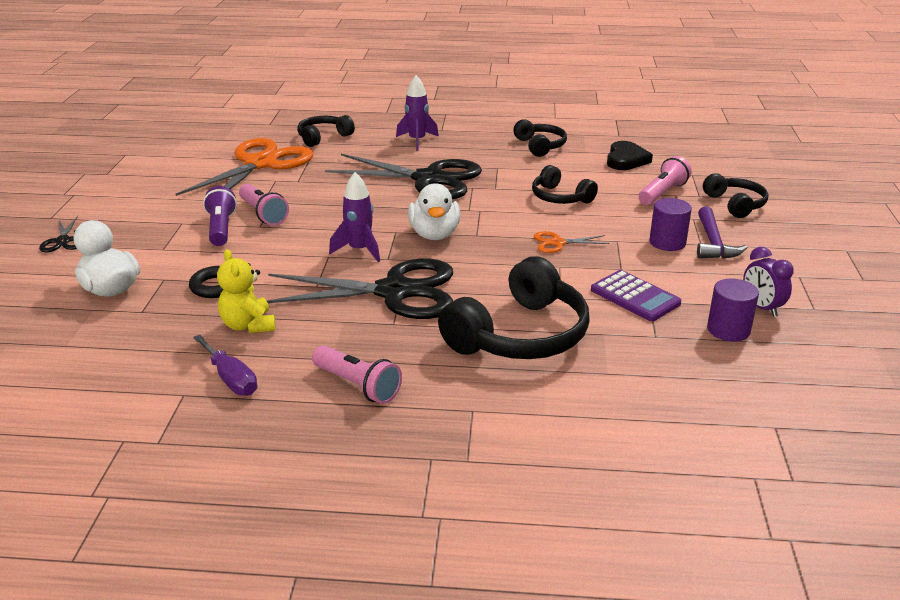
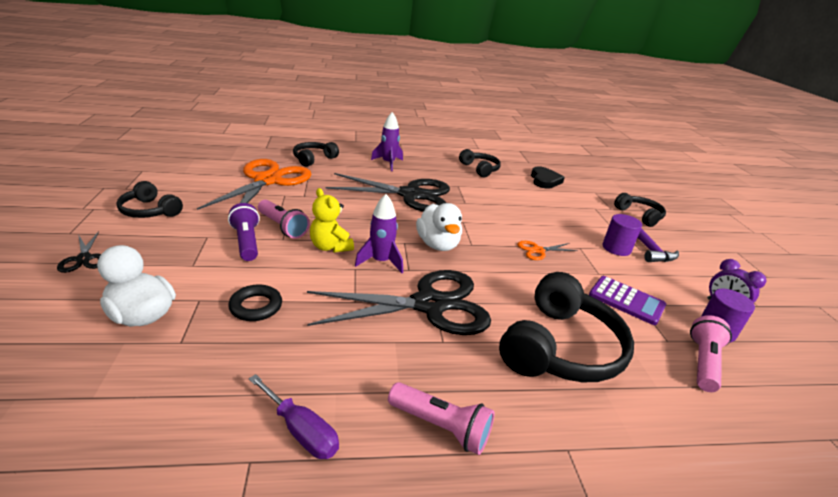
camera: 15 degrees left, 0 degrees up
(248, 325) = (301, 353): yellow teddy bear -> yellow teddy bear (330, 247)
(560, 197) = (517, 210): black headphones -> black headphones (149, 211)
(662, 193) = (585, 207): pink flashlight -> pink flashlight (703, 362)

